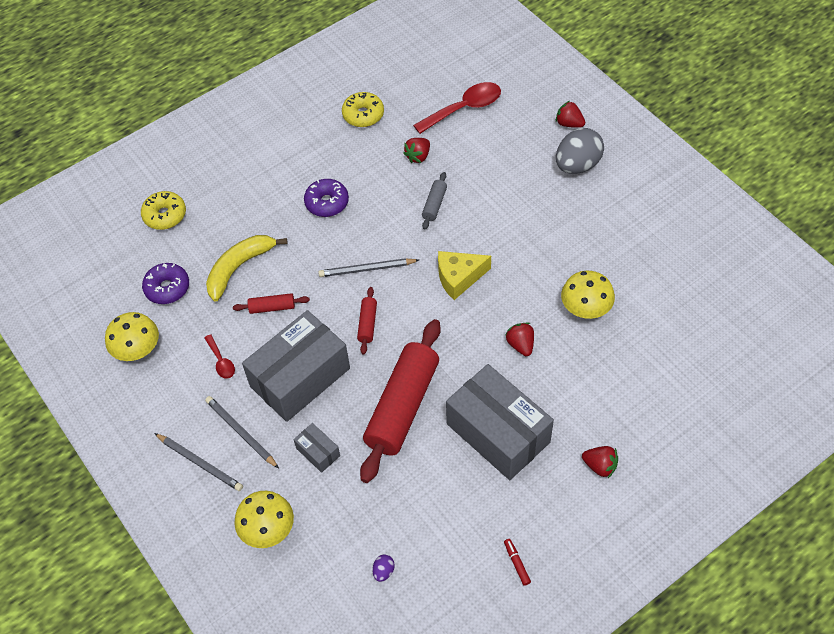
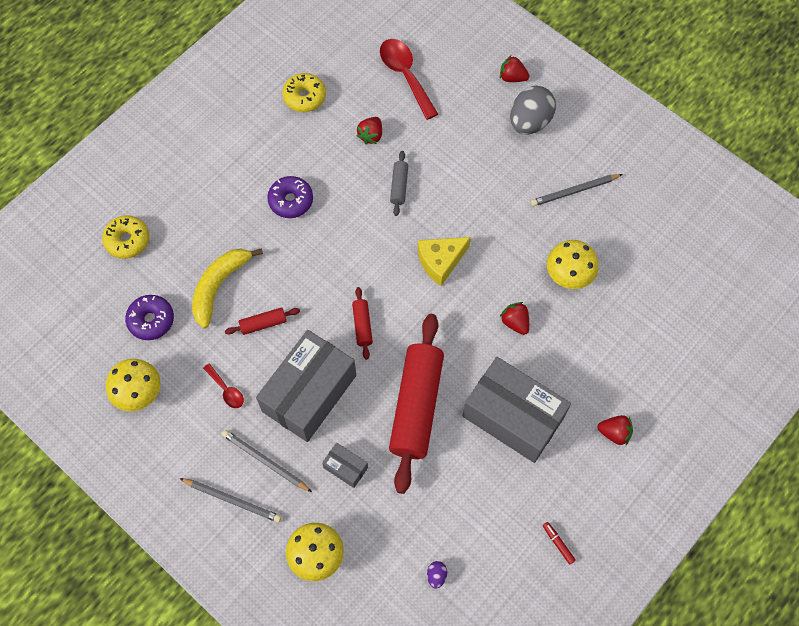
camera: 15 degrees left, 10 degrees up
(367, 269) = (348, 267): grey pencil -> grey pencil (574, 191)
(464, 108) = (405, 75): red spoon -> red spoon turned 75 degrees counterclockwise

